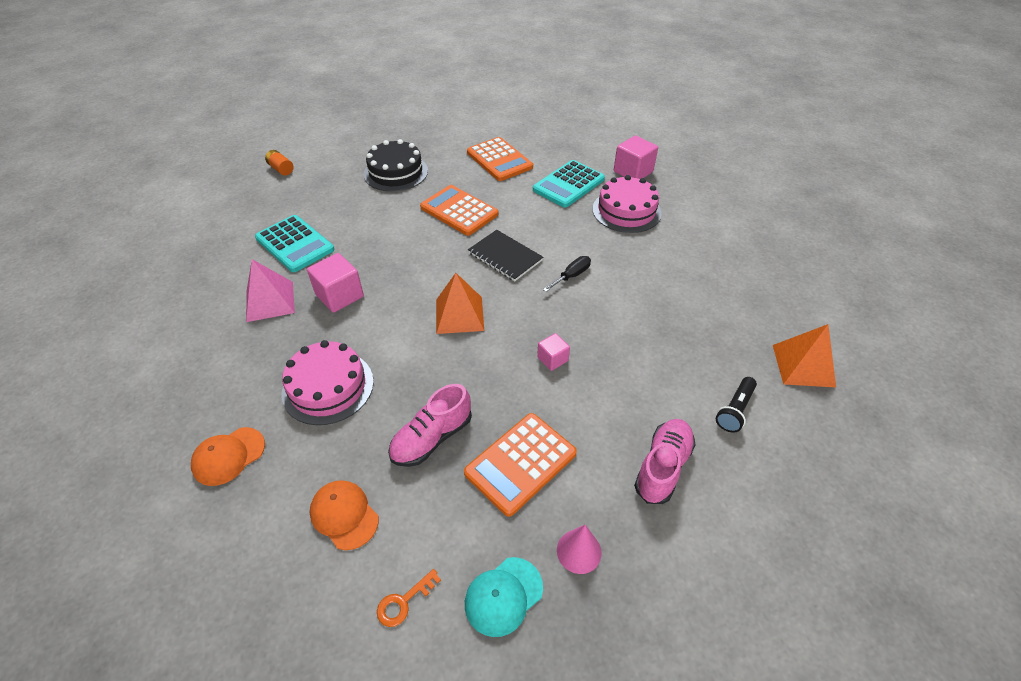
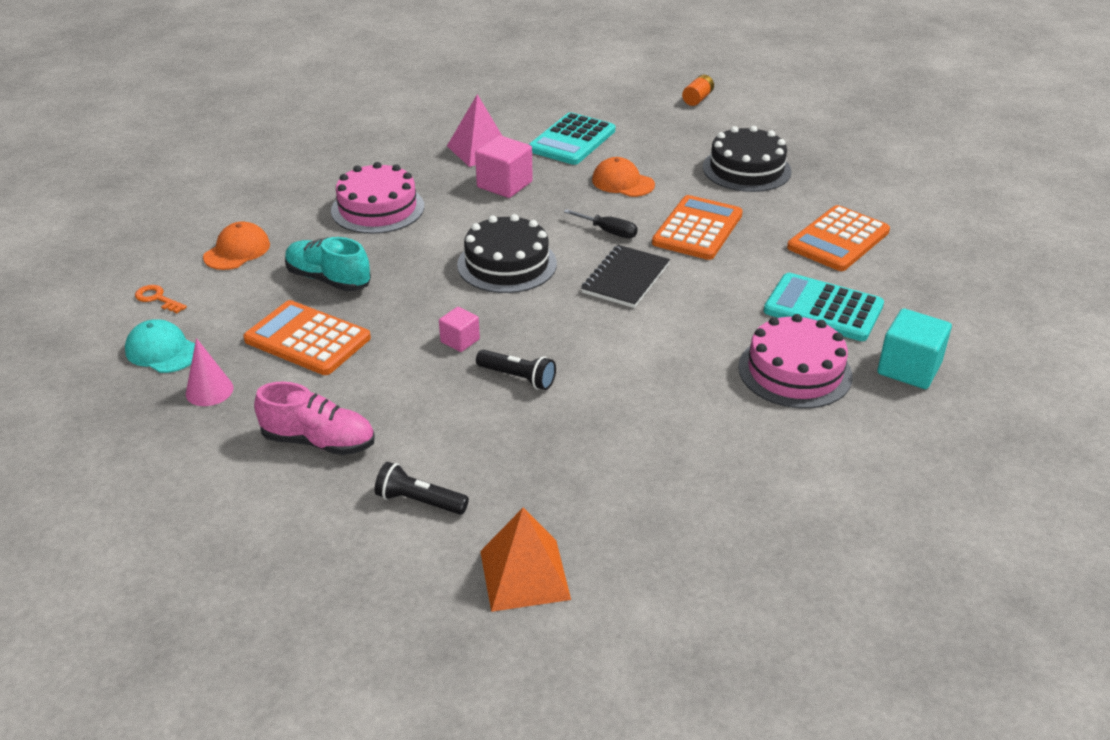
camera: 75 degrees right, 10 degrees down
(228, 456) = (289, 181): orange cap -> orange cap (622, 182)
(432, 438) = (328, 279): pink shoe -> turquoise shoe
(459, 315) = (507, 264): orange pyramid -> black cake
(572, 276) = (616, 337): black screwdriver -> black screwdriver (608, 232)
(606, 334) = (518, 378): none -> black flashlight
(633, 172) = (909, 369): pink cube -> turquoise cube

